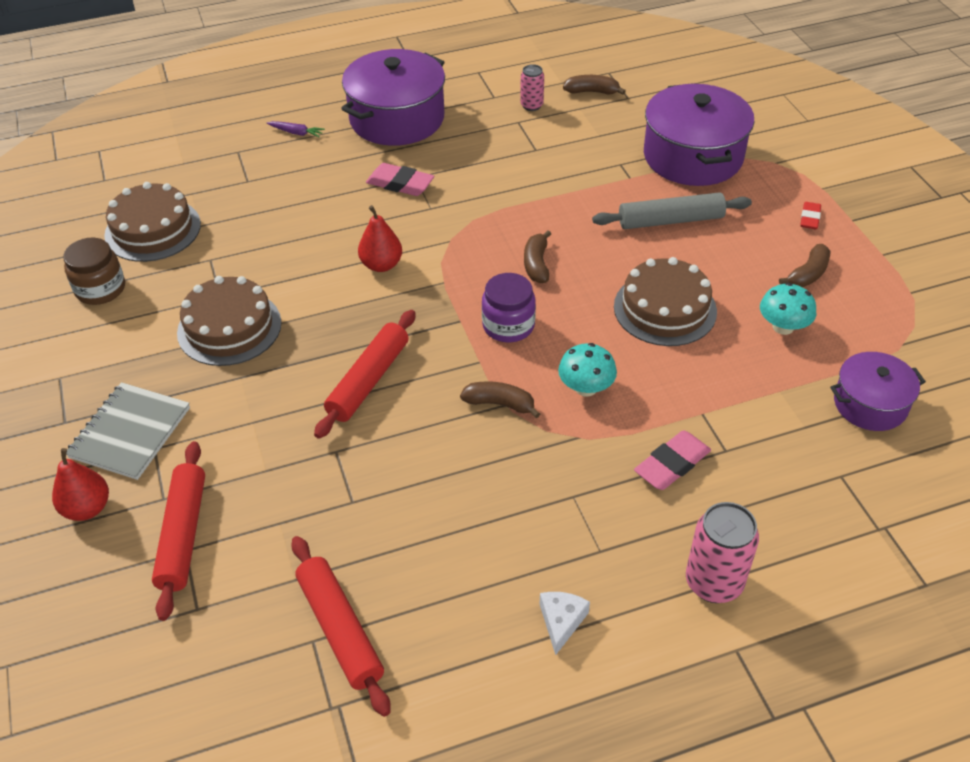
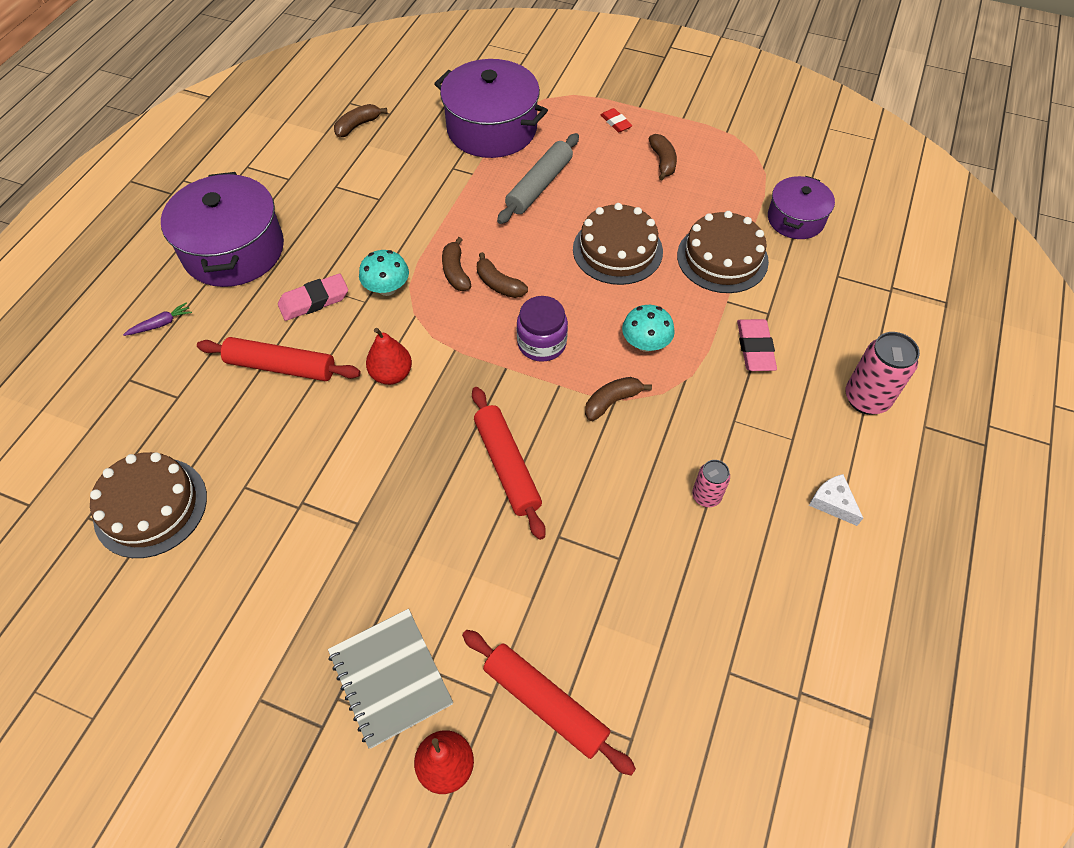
camera: 50 degrees left, 10 degrees up
(100, 289) = (180, 597): brown jar -> none
(229, 327) = (345, 524): brown cake -> brown cake (722, 258)
(340, 629) = (733, 646): red rolling pin -> red rolling pin (281, 366)
(518, 234) = (455, 272): none -> brown banana
(531, 105) = (328, 166): pink can -> pink can (706, 496)
(783, 327) = (694, 207): turquoise mushroom -> turquoise mushroom (387, 288)

